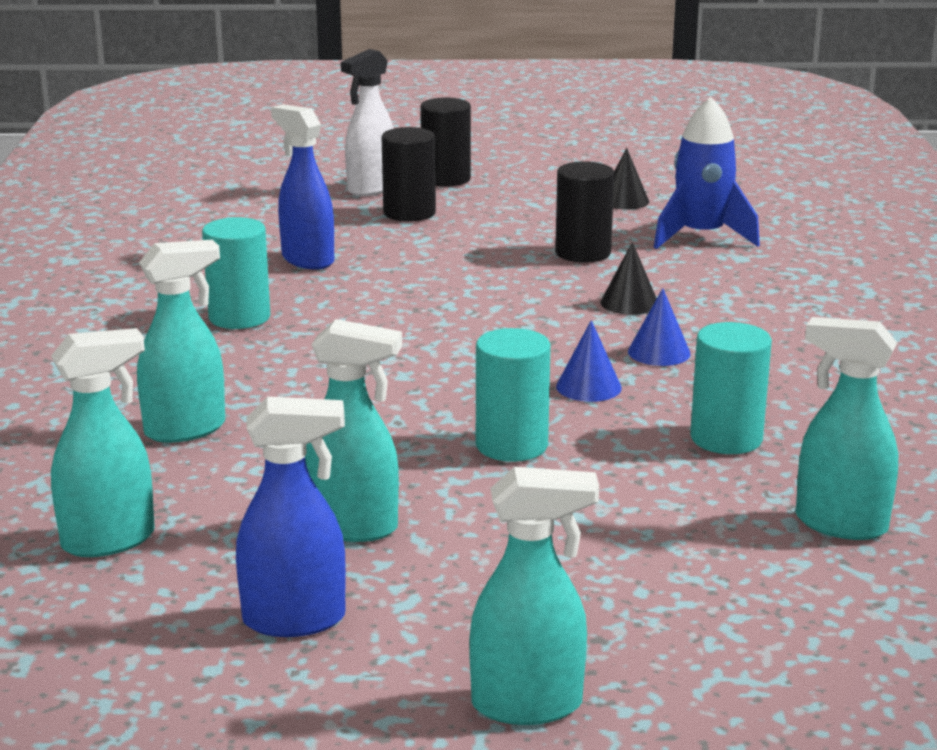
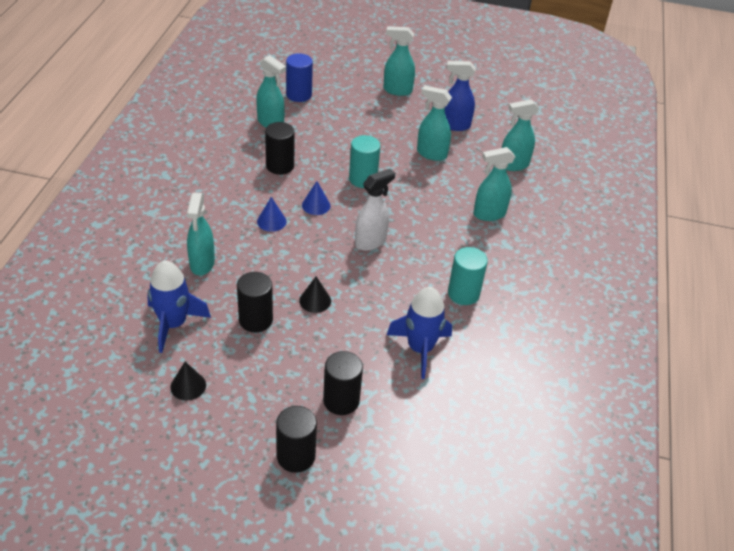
camera: 170 degrees left, 20 degrees up
(307, 260) = (420, 349): blue spray bottle -> blue rocket
(371, 189) = (357, 450): white spray bottle -> white spray bottle (370, 242)
(629, 303) = (260, 263): black cone -> black cone (315, 300)
(726, 438) = (280, 166): turquoise cylinder -> black cylinder
(727, 290) = (202, 264): none -> turquoise spray bottle
(839, 620) = (299, 95): none -> blue cylinder

